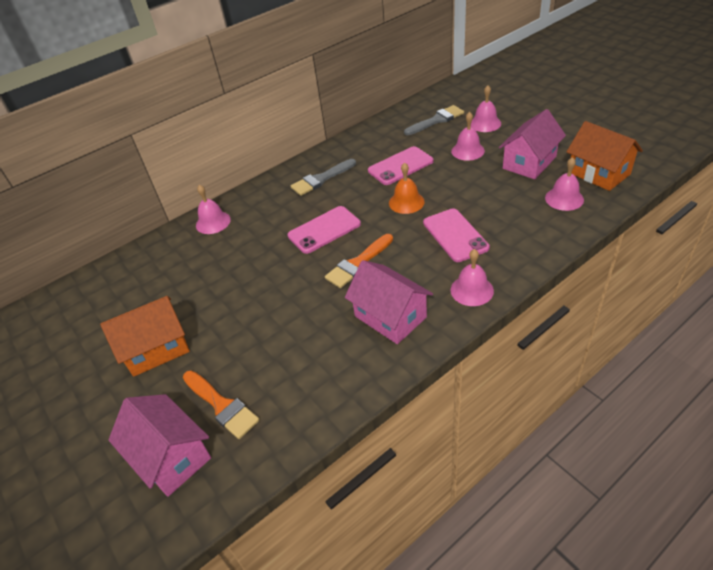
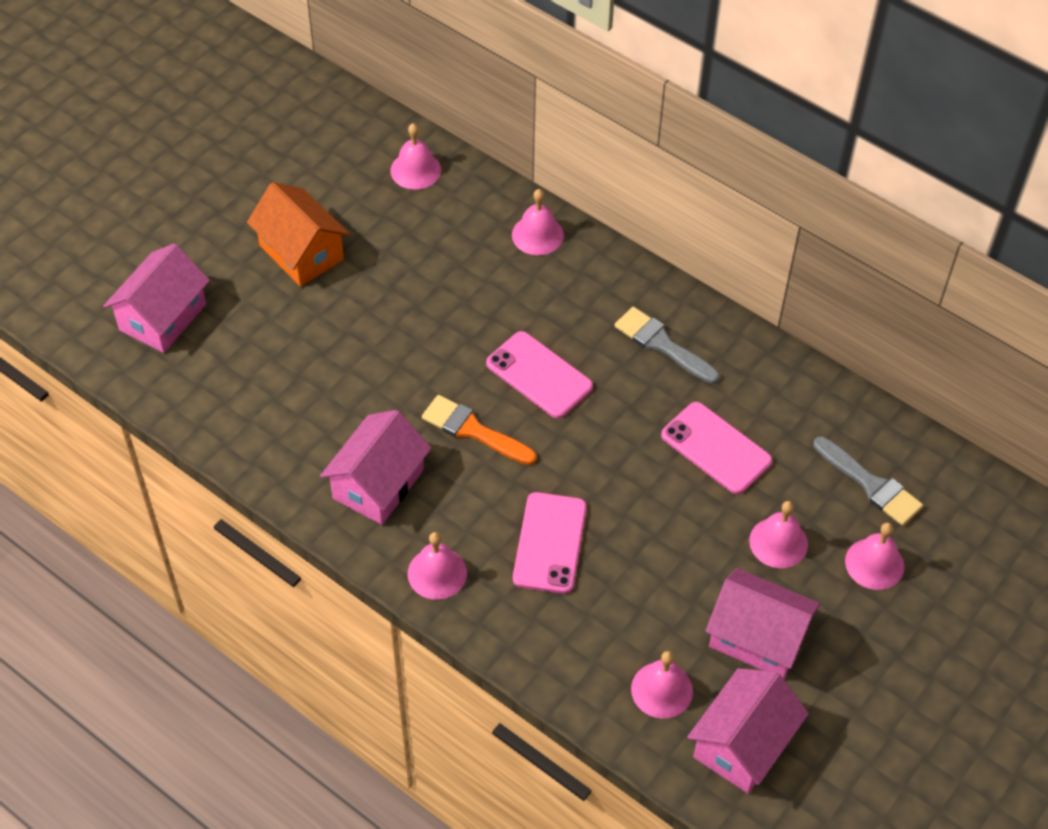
camera: 70 degrees right, 10 degrees up
(121, 276) = (415, 170): none -> pink bell
(222, 405) = (228, 342): orange brush -> none
(406, 202) = (620, 470): orange bell -> none
(455, 235) = (550, 543): pink phone -> pink phone turned 45 degrees counterclockwise
(598, 173) = (742, 744): orange house -> pink house

